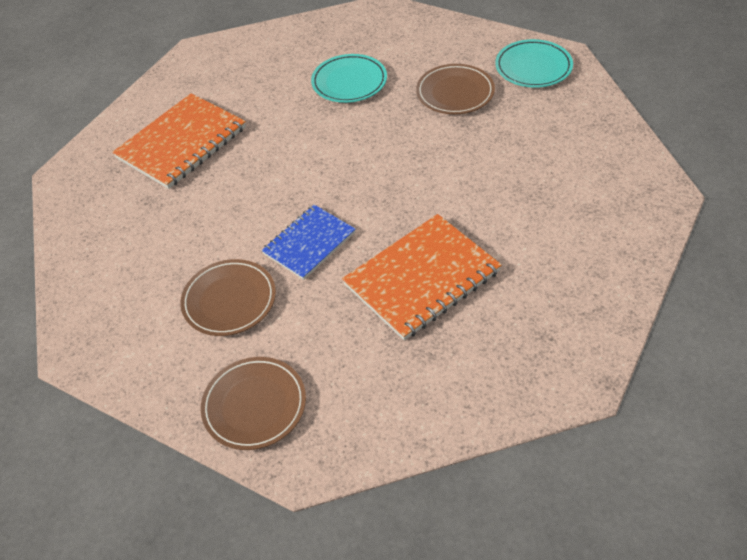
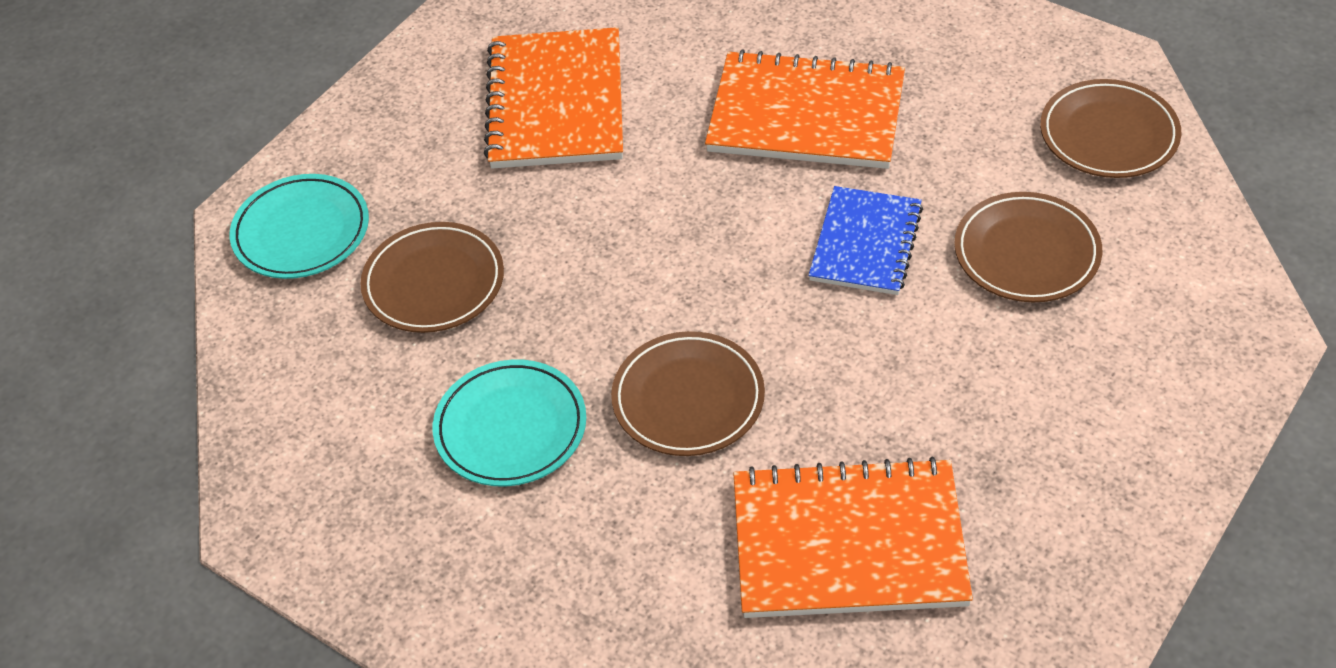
camera: 130 degrees left, 0 degrees up
(300, 136) = (688, 399): none -> brown plate
(309, 243) = (866, 243): blue notebook -> blue notebook turned 75 degrees counterclockwise
(539, 185) = (556, 102): none -> orange notebook

